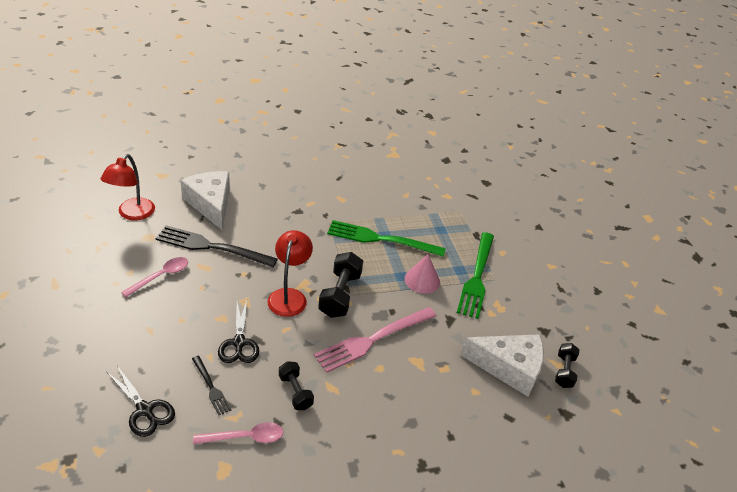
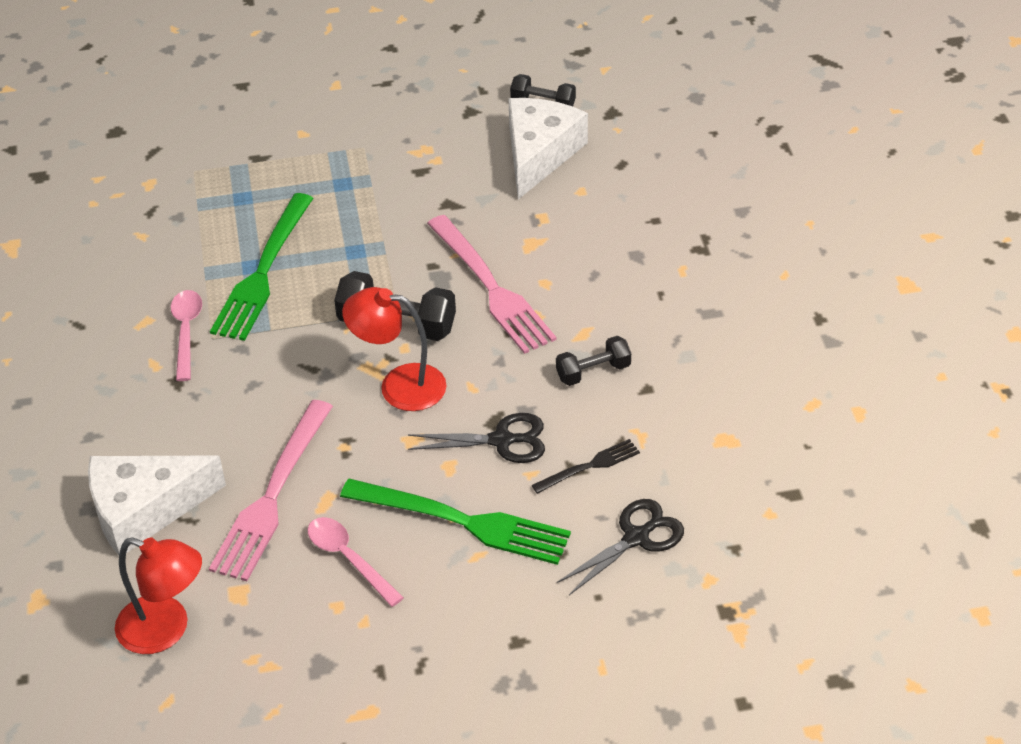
camera: 80 degrees left, 5 degrees up
(211, 247) = (272, 497): black fork -> pink fork
(245, 437) = (674, 421): pink spoon -> pink spoon (186, 332)
(422, 280) = (364, 228): pink cone -> none
(477, 277) = (360, 167): green fork -> green fork (465, 522)

